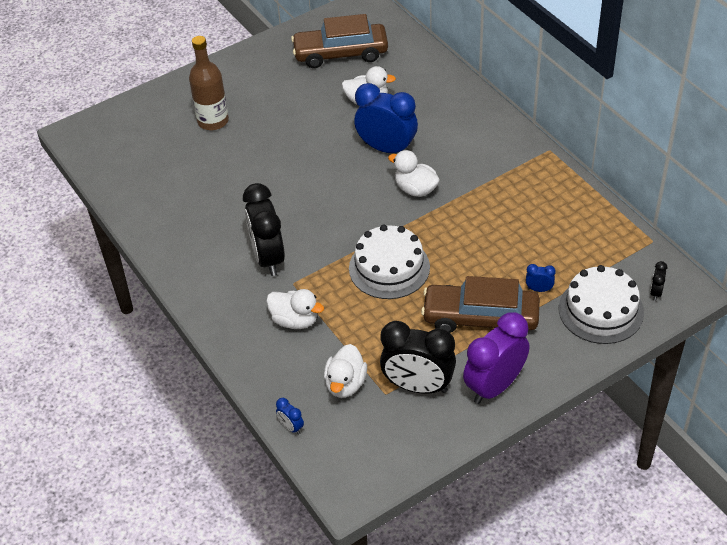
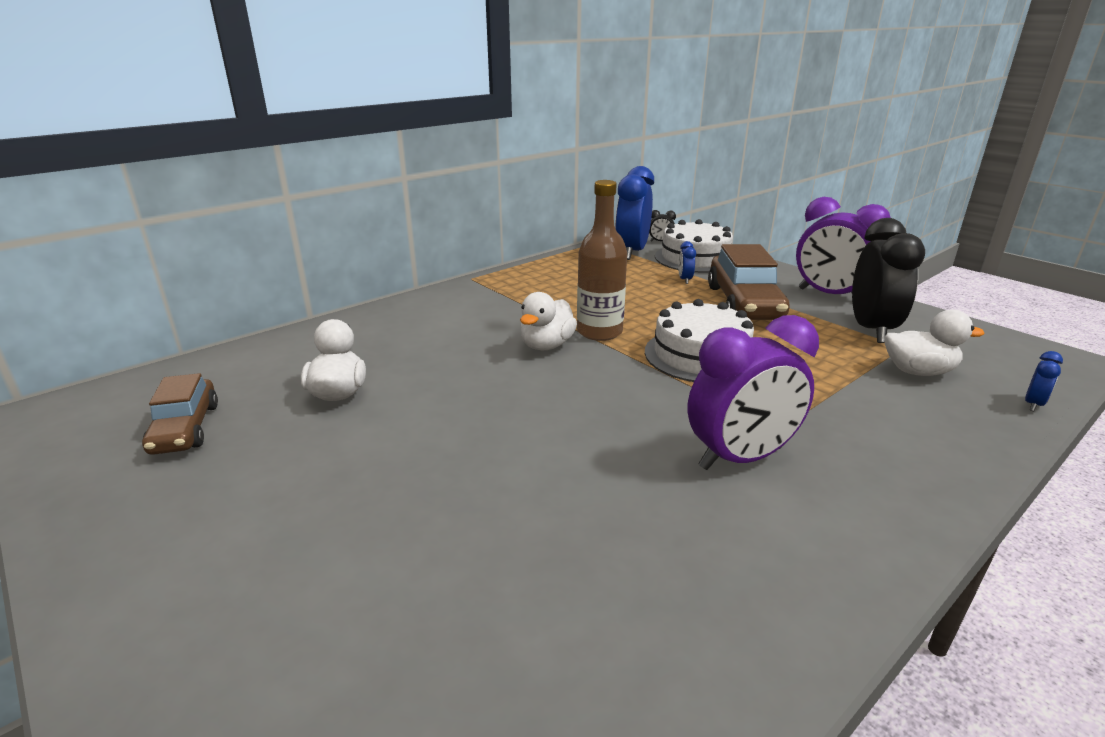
camera: 100 degrees left, 20 degrees down
(213, 121) = (337, 597): brown bottle -> brown bottle (599, 332)
(268, 258) = (740, 458): black clock -> purple clock
(295, 320) = (850, 418): white duck -> none
(340, 54) = (185, 428): brown car -> brown car, size x0.62
(387, 148) = (461, 370): blue clock -> blue clock (632, 252)

